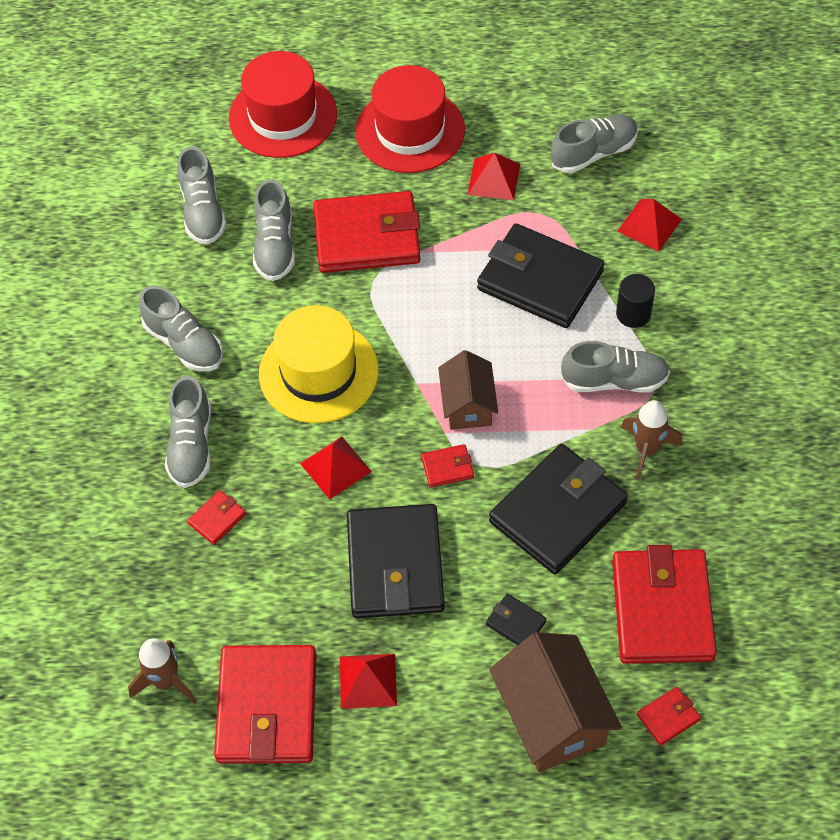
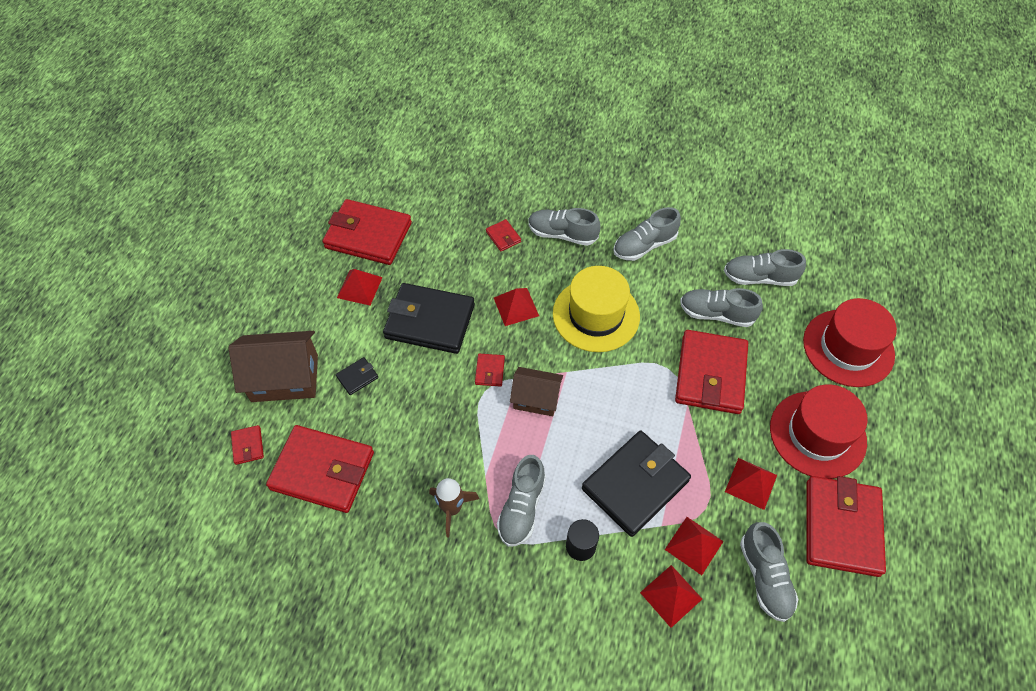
camera: 105 degrees right, 0 degrees up
(166, 681) = (408, 193): brown rocket -> none
(512, 100) = (841, 527): none -> red wallet
(558, 512) = (426, 429): black wallet -> none
(586, 215) = (694, 545): none -> red pyramid

